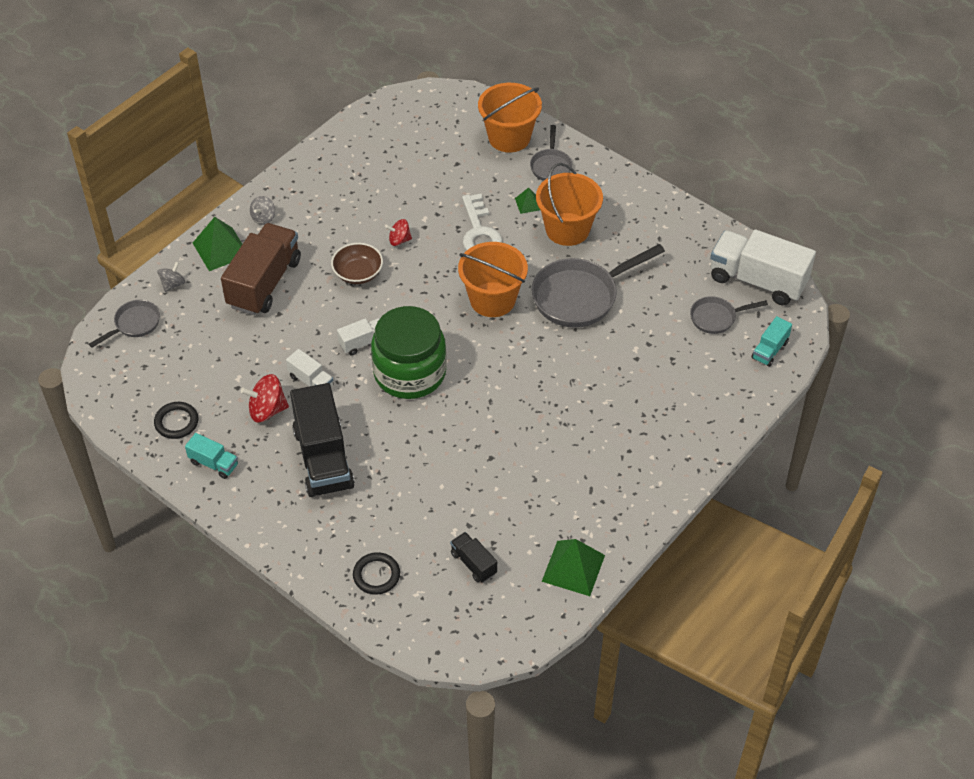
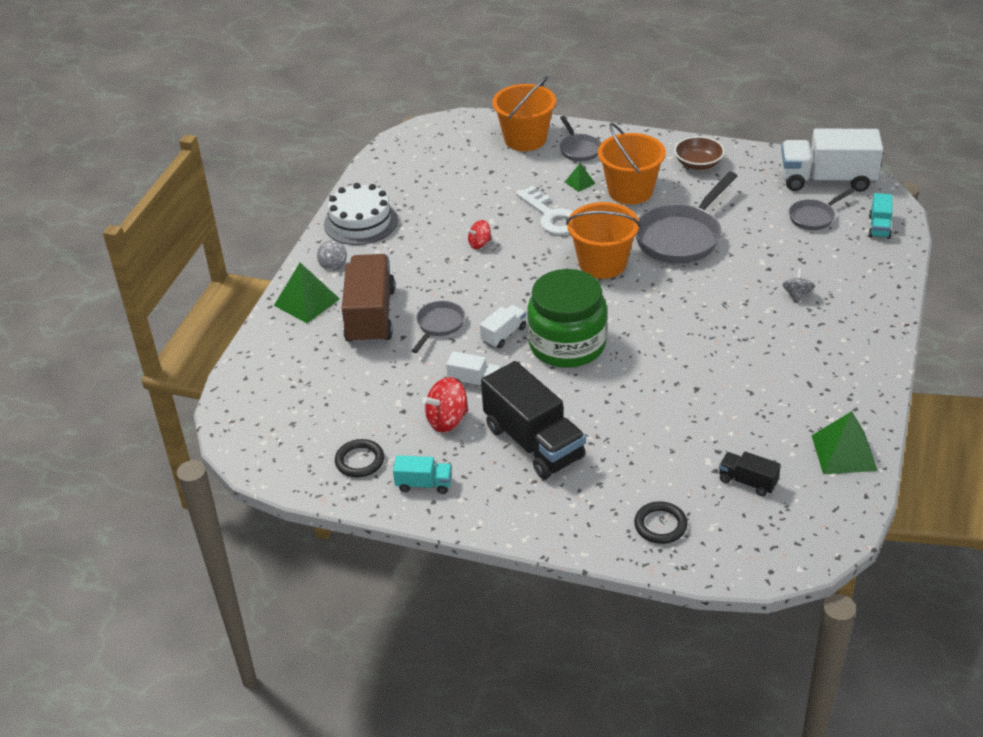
camera: 20 degrees left, 10 degrees down
(134, 324) = (258, 391): grey pan -> grey pan (439, 325)
(173, 284) = (276, 345): grey spinning top -> grey spinning top (797, 295)
(312, 180) = (360, 222): none -> white cake
(358, 273) = (458, 281): brown bowl -> brown bowl (698, 164)

